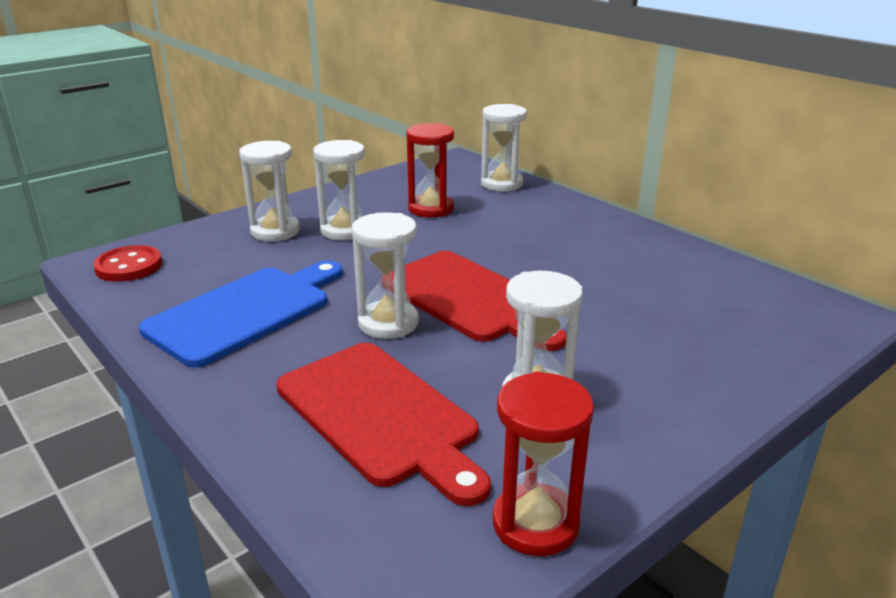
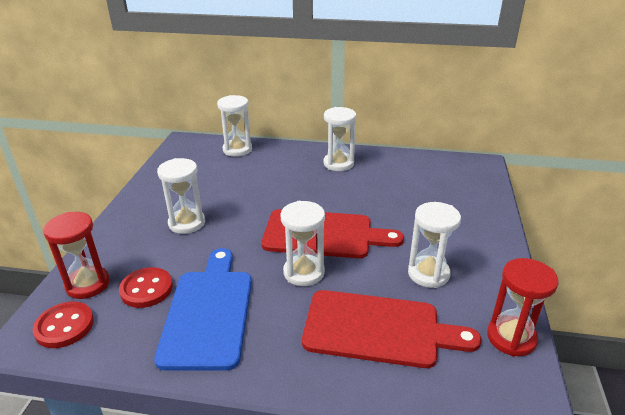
camera: 40 degrees left, 5 degrees up
(227, 268) = (146, 289): none -> red button
(275, 231) = (139, 245): white hourglass -> white hourglass (338, 163)
(431, 209) = (219, 184): red hourglass -> red hourglass (88, 284)

